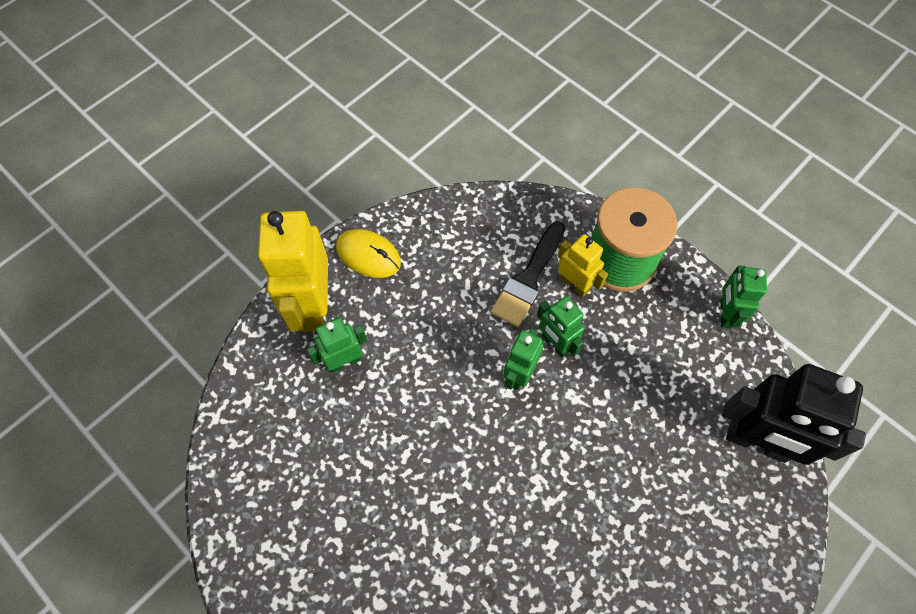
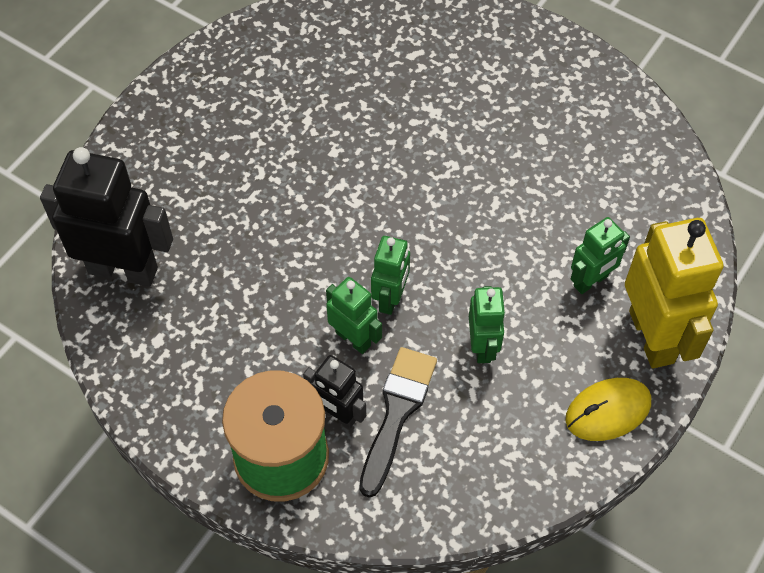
camera: 170 degrees right, 5 degrees down
(368, 255) = (608, 411): yellow mouse -> yellow mouse turned 45 degrees counterclockwise
(574, 284) = (337, 414): yellow robot -> black robot
(725, 314) = (146, 407): green robot -> green robot (483, 346)

